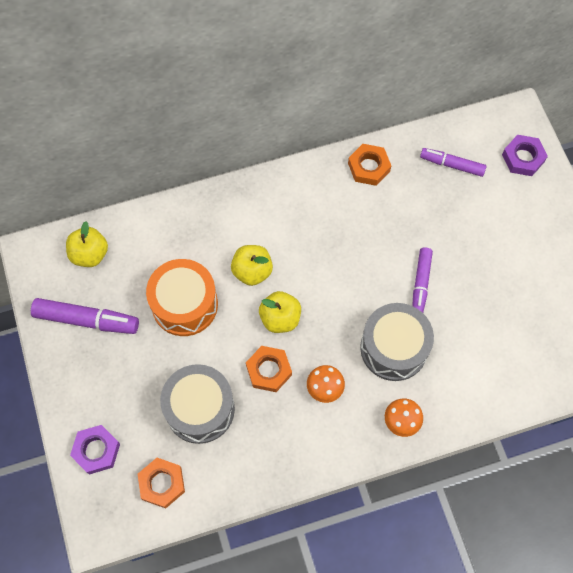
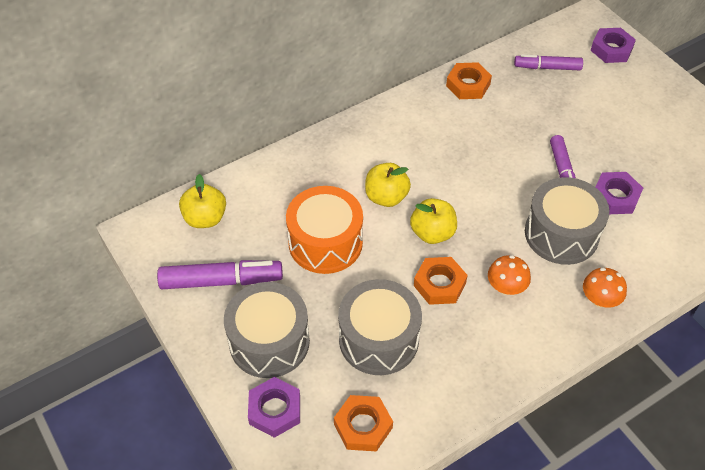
camera: 15 degrees left, 15 degrees down
(110, 388) = (269, 342): none -> grey drum
(458, 322) = (615, 197): none -> purple nut

